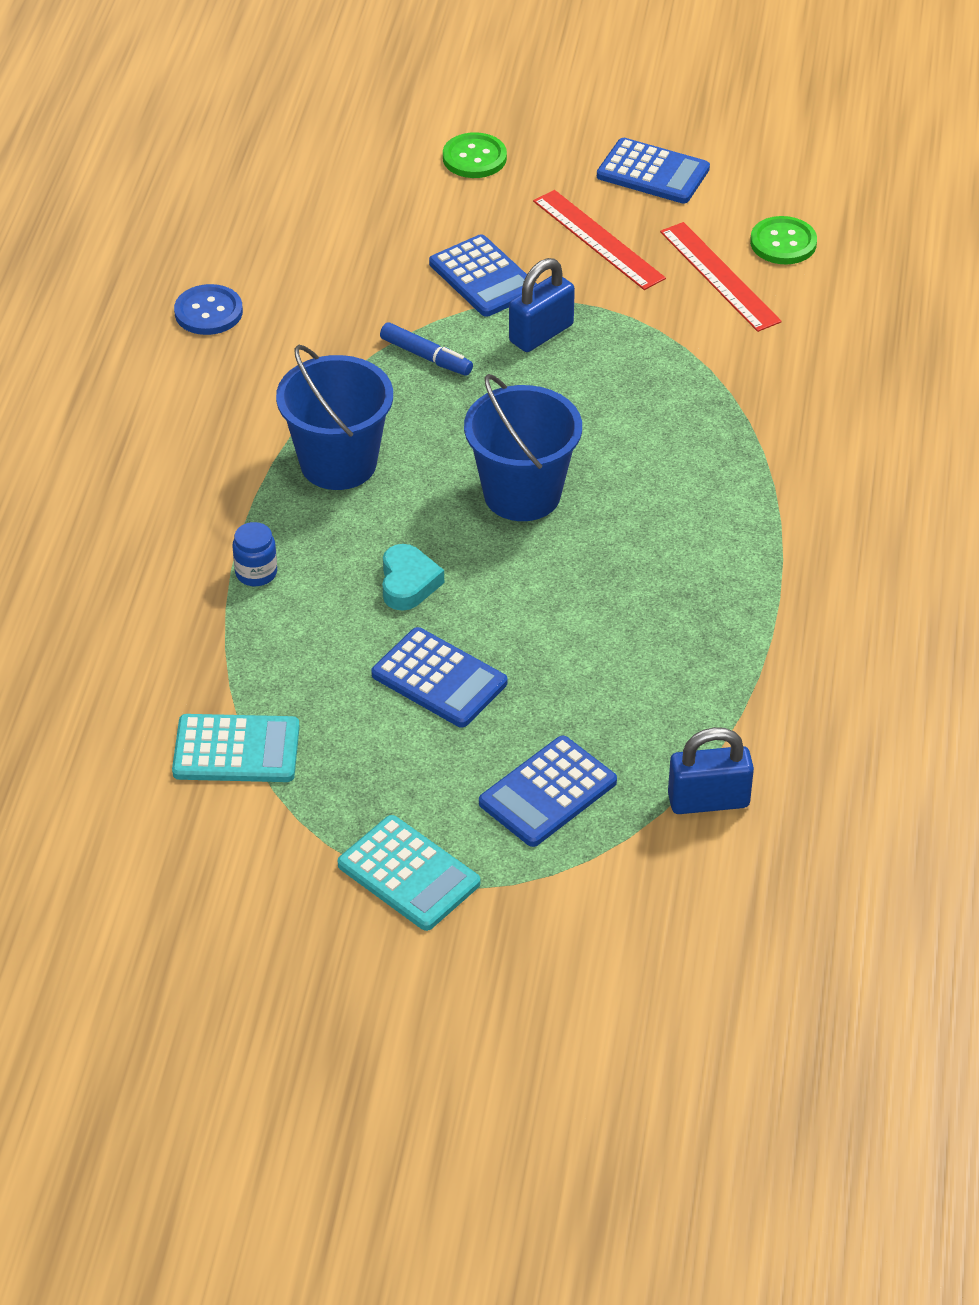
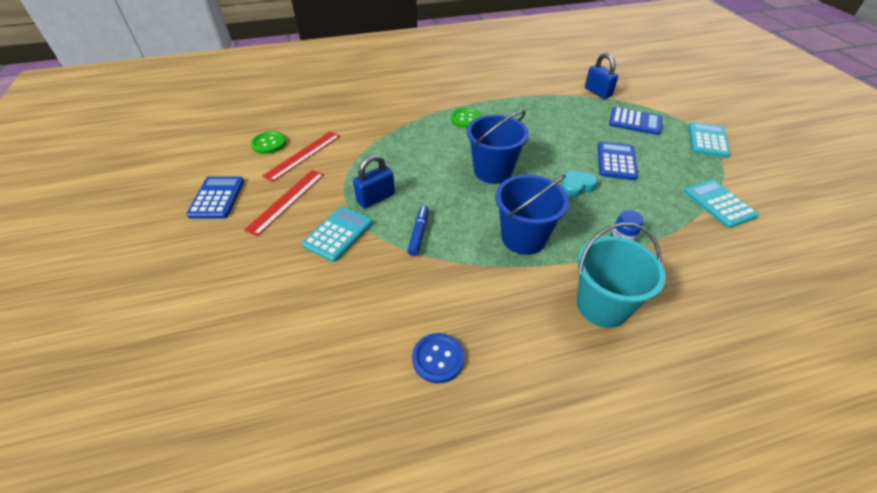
camera: 115 degrees left, 0 degrees up
(165, 485) = (602, 306): none -> turquoise bucket
(474, 158) = (214, 277): green button -> green button (466, 119)
(483, 277) = (338, 234): blue calculator -> turquoise calculator
(541, 333) = (376, 198): blue padlock -> blue padlock turned 60 degrees counterclockwise

